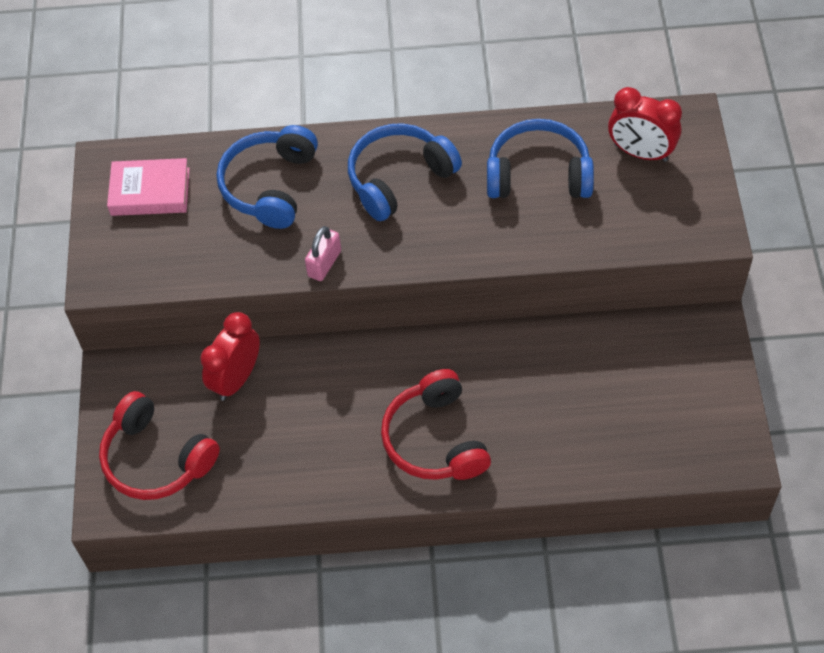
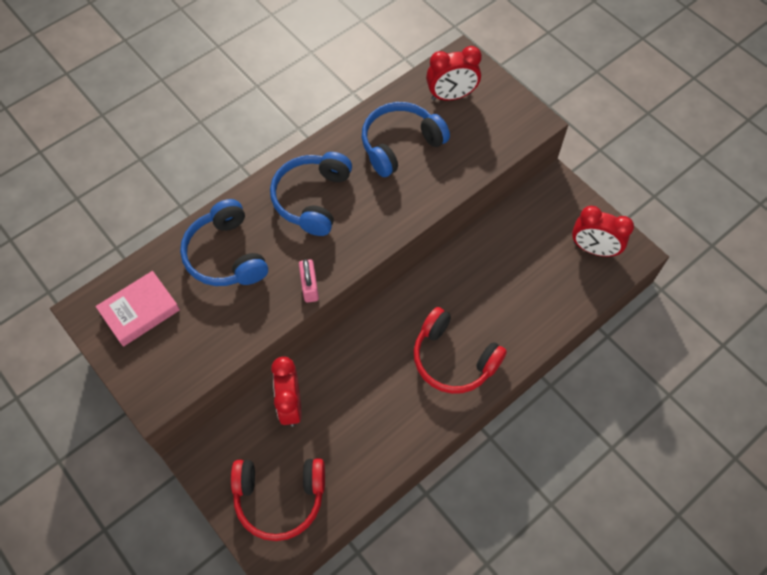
camera: 40 degrees left, 5 degrees up
(694, 423) = (593, 249): none -> red clock

